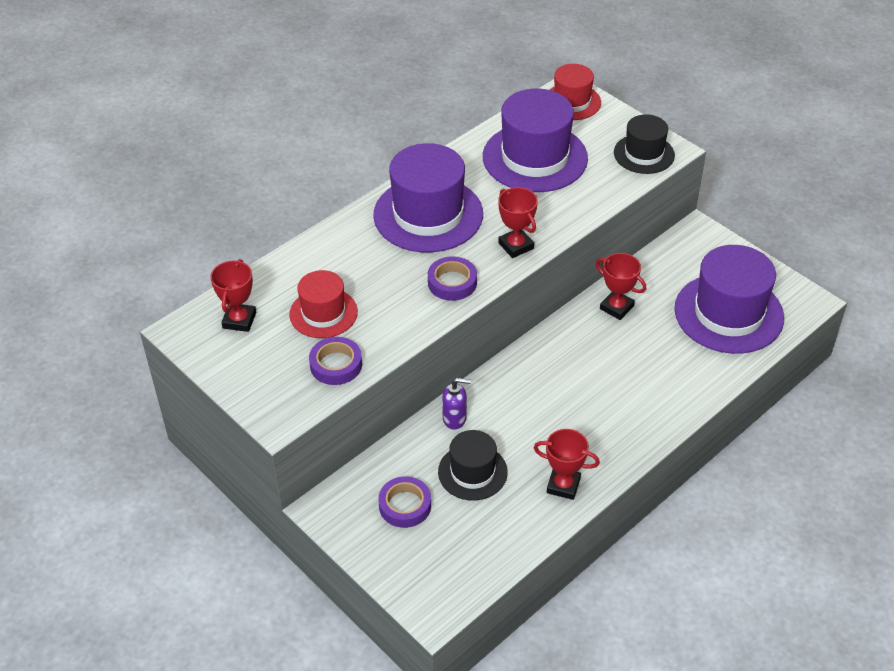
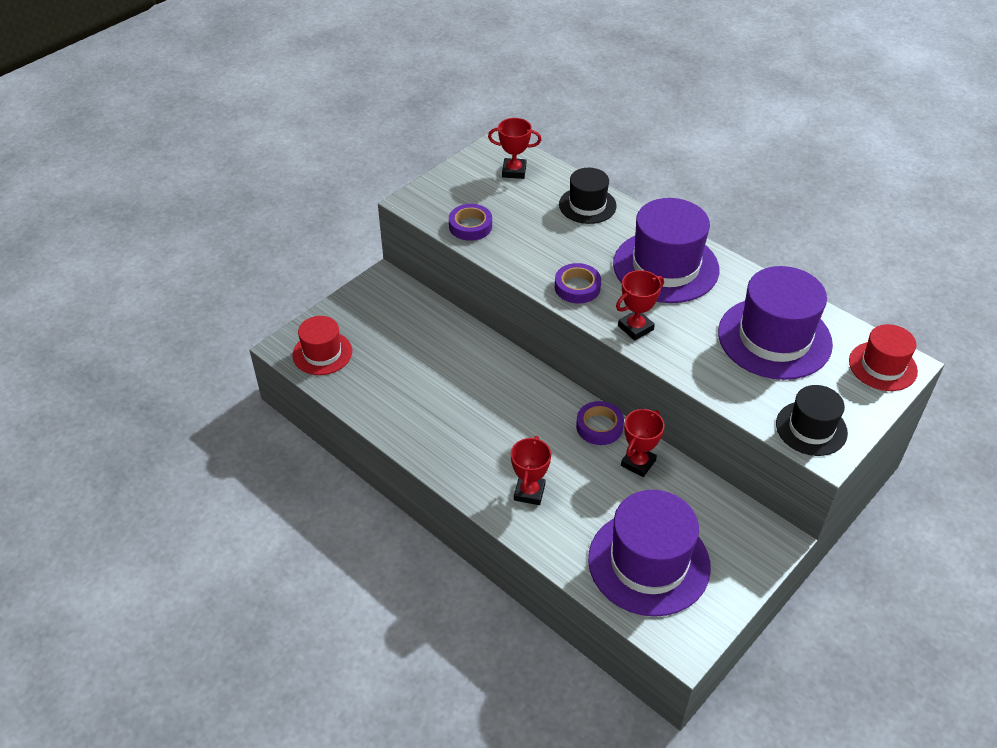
camera: 85 degrees right, 0 degrees up
(323, 313) = (528, 214): red hat -> red hat (322, 353)
(405, 505) = (387, 324): purple tape -> purple tape (599, 426)
(455, 419) = (480, 349): purple soap dispenser -> none
(472, 472) = (422, 363): black hat -> black hat (587, 205)
(563, 485) = (409, 423): red trophy -> red trophy (529, 492)

